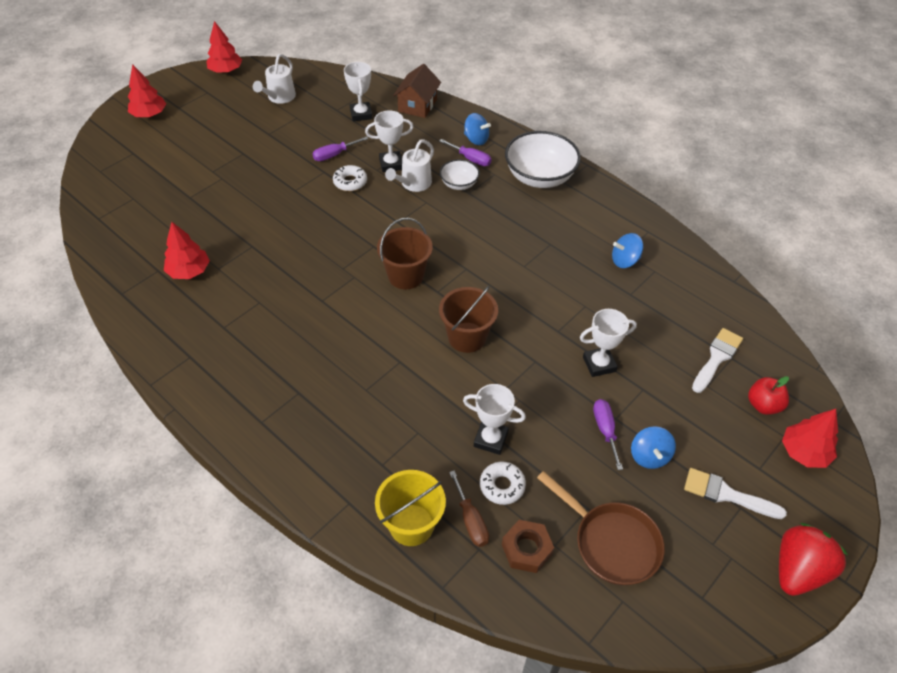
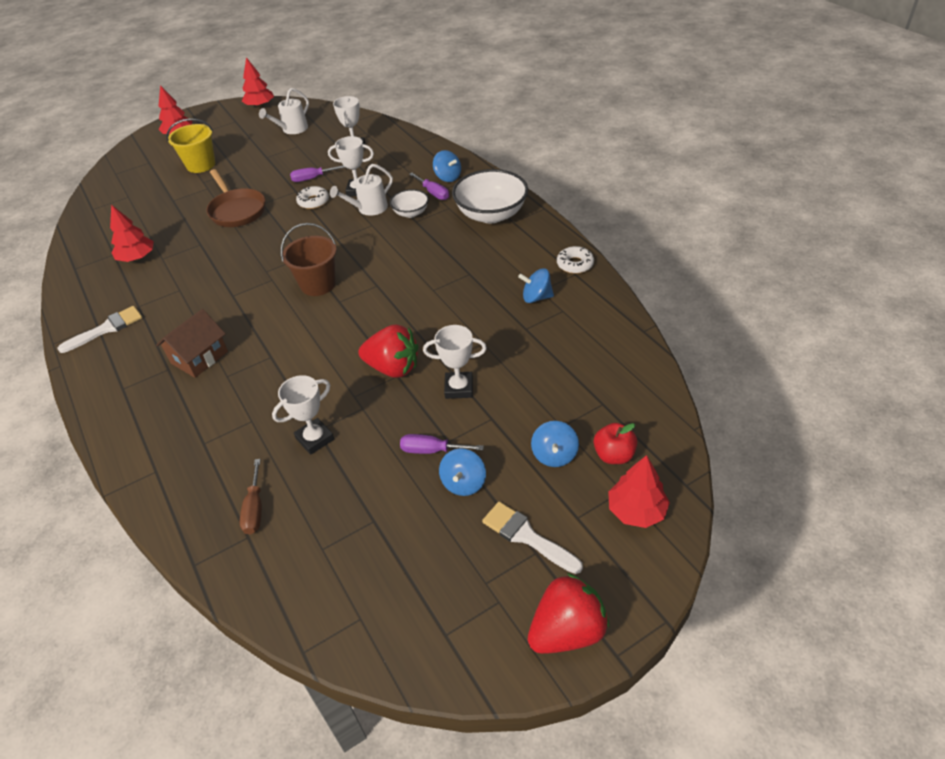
camera: 20 degrees right, 5 degrees down
(411, 525) = (198, 501): yellow bucket -> yellow bucket (201, 165)
(417, 105) = (409, 145): brown house -> brown house (199, 357)
(467, 337) = (344, 345): brown bucket -> none
(490, 439) = (315, 439): white trophy -> white trophy turned 75 degrees counterclockwise
(502, 486) = (302, 483): white donut -> white donut (575, 264)
(526, 549) = (292, 547): brown nut -> none
(527, 354) = (393, 368): none -> red strawberry
(605, 430) = (431, 450): purple screwdriver -> purple screwdriver turned 90 degrees counterclockwise
(611, 543) = (379, 559): brown pan -> brown pan (237, 210)
(714, 414) = (554, 455): none -> blue spinning top
(717, 358) = (586, 401): white brush -> white brush (106, 329)

